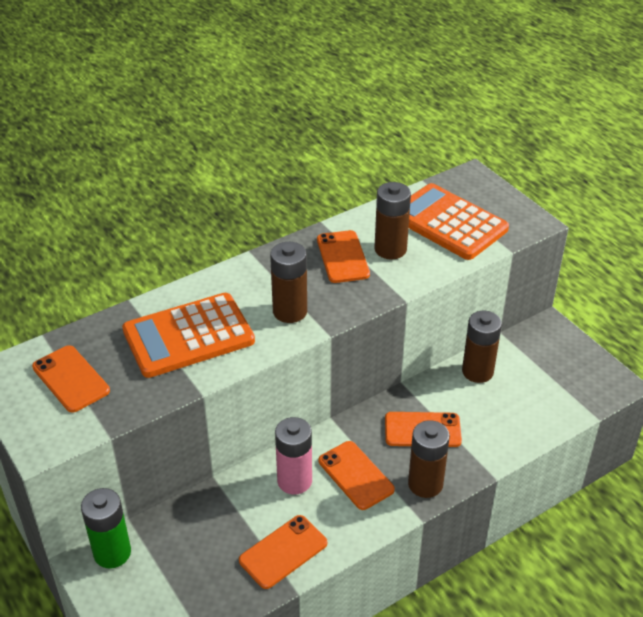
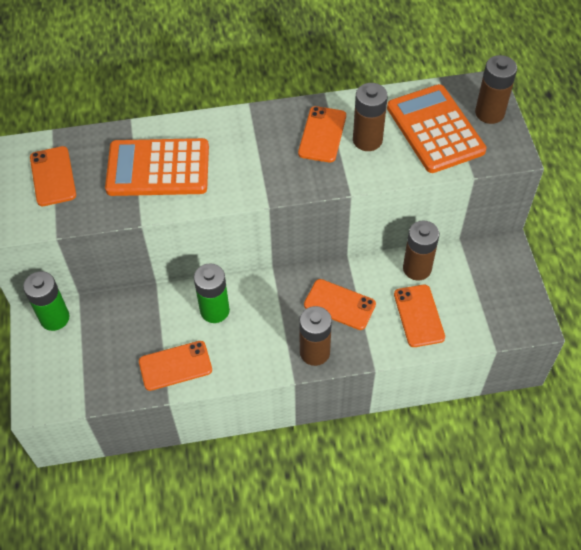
camera: 25 degrees right, 15 degrees up
(290, 311) = (249, 173): brown battery -> brown battery (489, 113)
(294, 481) = (214, 310): pink battery -> green battery
(355, 475) = (264, 324): orange phone -> orange phone (419, 316)

